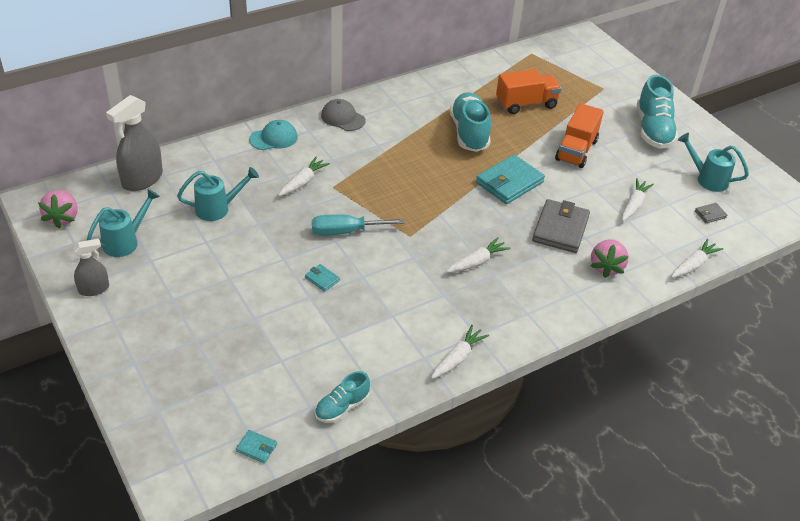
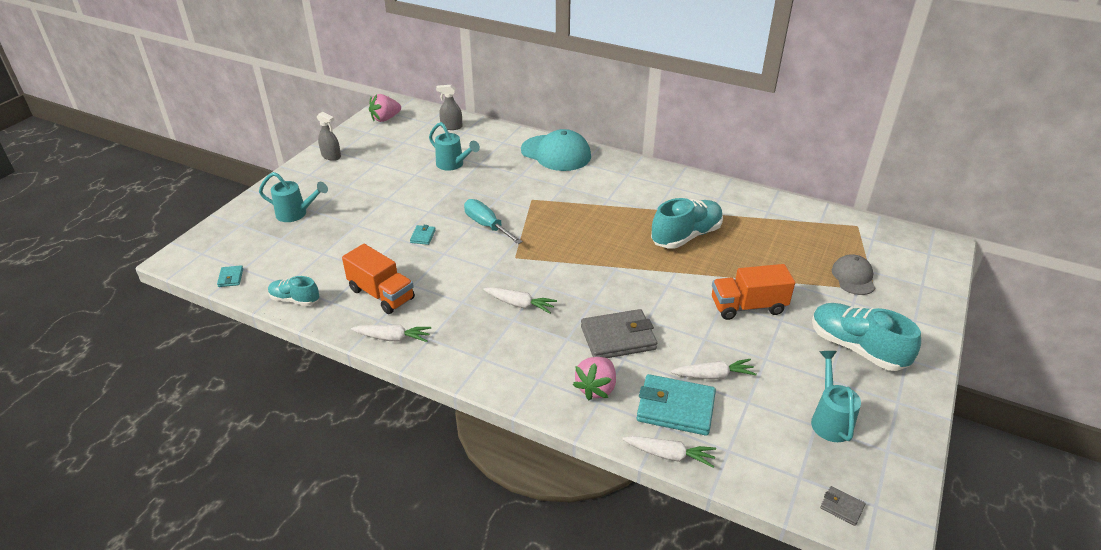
camera: 60 degrees right, 5 degrees down
(125, 241) = (385, 147): turquoise watering can -> turquoise watering can (296, 214)
(142, 179) = (451, 127): grey spray bottle -> grey spray bottle, size x0.58
(273, 138) = (556, 153): turquoise cap -> turquoise cap, size x1.70
(303, 182) = (522, 185): white carrot -> none
(343, 118) = (619, 170): grey cap -> grey cap (853, 277)
(509, 182) = (647, 283): turquoise wallet -> turquoise wallet (675, 408)
(526, 104) = (774, 251): orange truck -> orange truck (381, 294)
(606, 267) = (596, 388): pink strawberry -> pink strawberry turned 45 degrees counterclockwise
(653, 130) = (856, 348): turquoise shoe -> turquoise shoe turned 75 degrees clockwise
(710, 214) = (770, 442): grey wallet -> grey wallet (841, 507)

